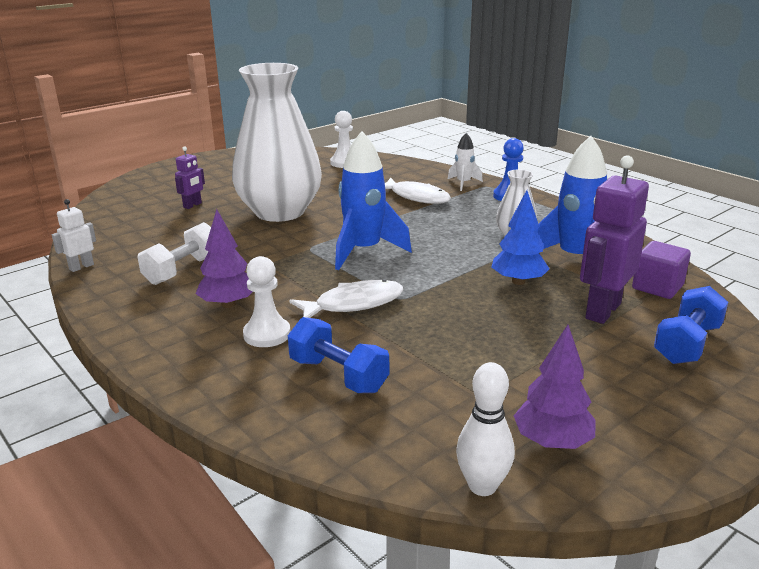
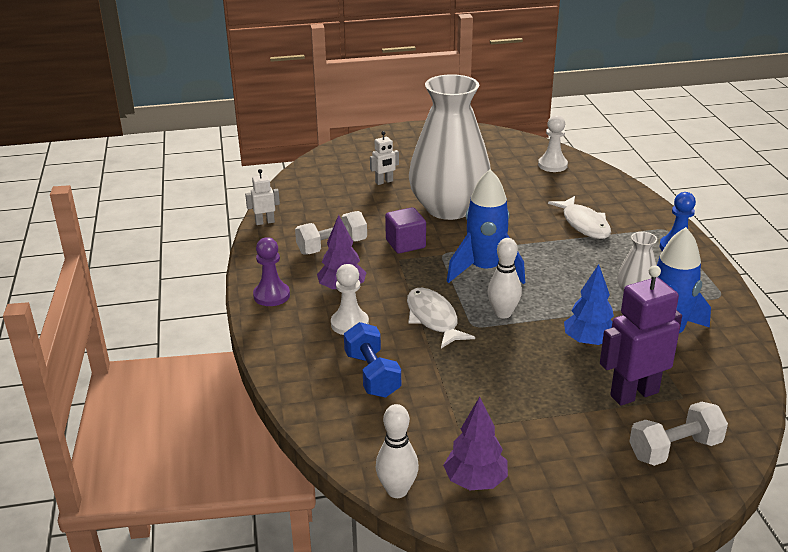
camera: 30 degrees right, 5 degrees up
(147, 333) = (271, 295): none -> purple pawn
(192, 205) = (384, 182): purple robot -> white robot
(354, 304) = (433, 319): white fish -> white fish turned 120 degrees counterclockwise
(417, 281) = (503, 313): none -> white bowling pin
(463, 183) = (645, 220): white rocket -> none
(657, 287) = (713, 389): purple cube -> purple cube (405, 244)
(687, 344) = (675, 449): blue dumbbell -> white dumbbell

